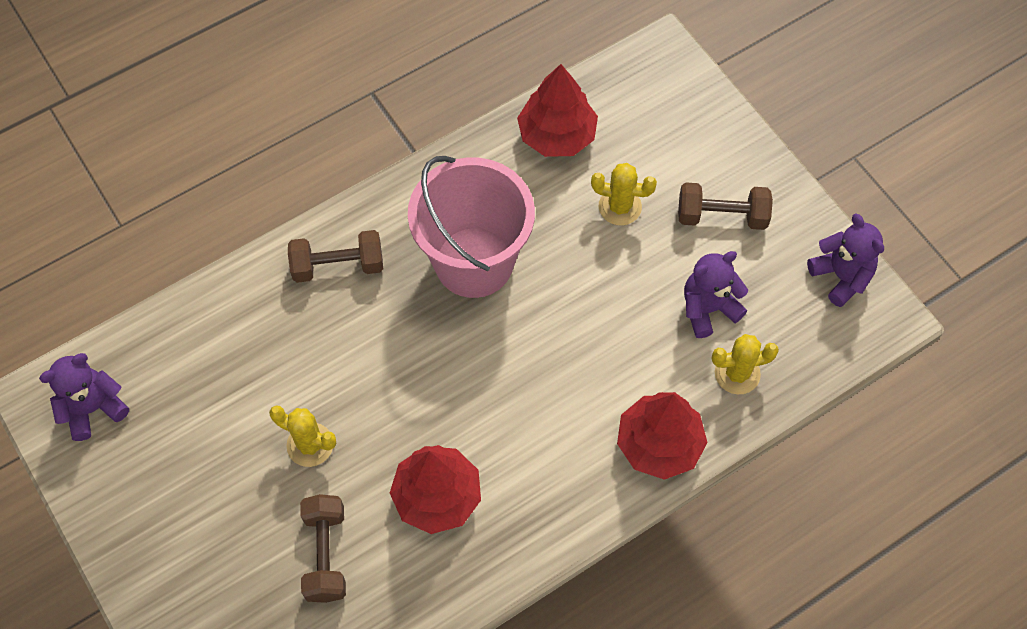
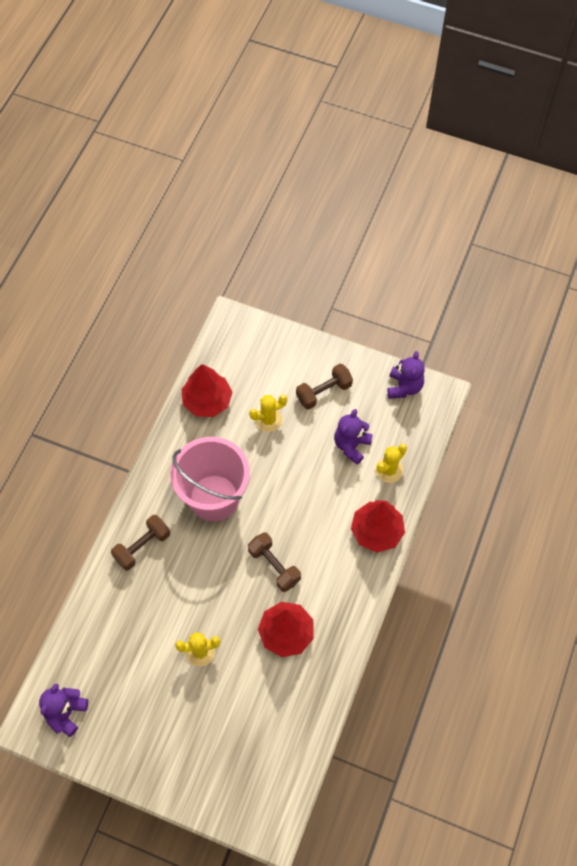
camera: 35 degrees left, 0 degrees up
(325, 554) = (251, 702): brown dumbbell -> brown dumbbell (274, 566)
(841, 276) = (404, 387): purple teddy bear -> purple teddy bear turned 75 degrees clockwise

